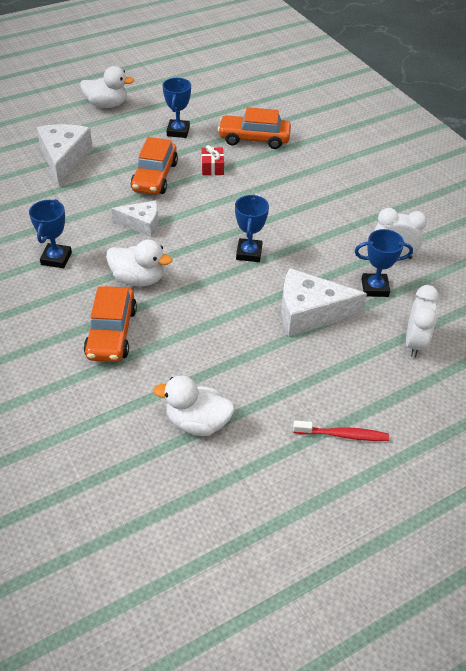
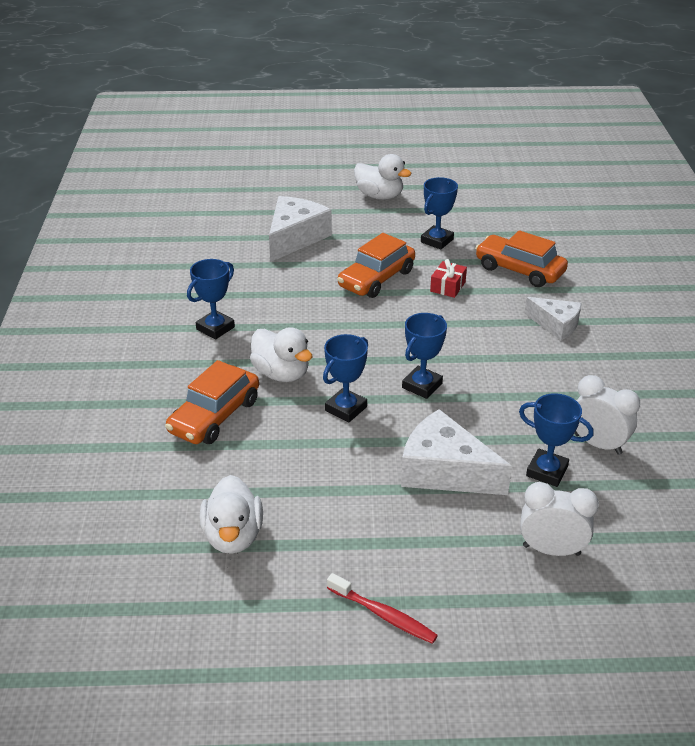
camera: 30 degrees right, 10 degrees down
(141, 224) = (326, 321): white cheese -> white cheese (556, 325)
(197, 422) = (233, 536): white duck -> white duck turned 135 degrees counterclockwise
(207, 290) = (346, 409): none -> blue trophy
(414, 343) = (551, 550): white clock -> white clock turned 120 degrees counterclockwise

